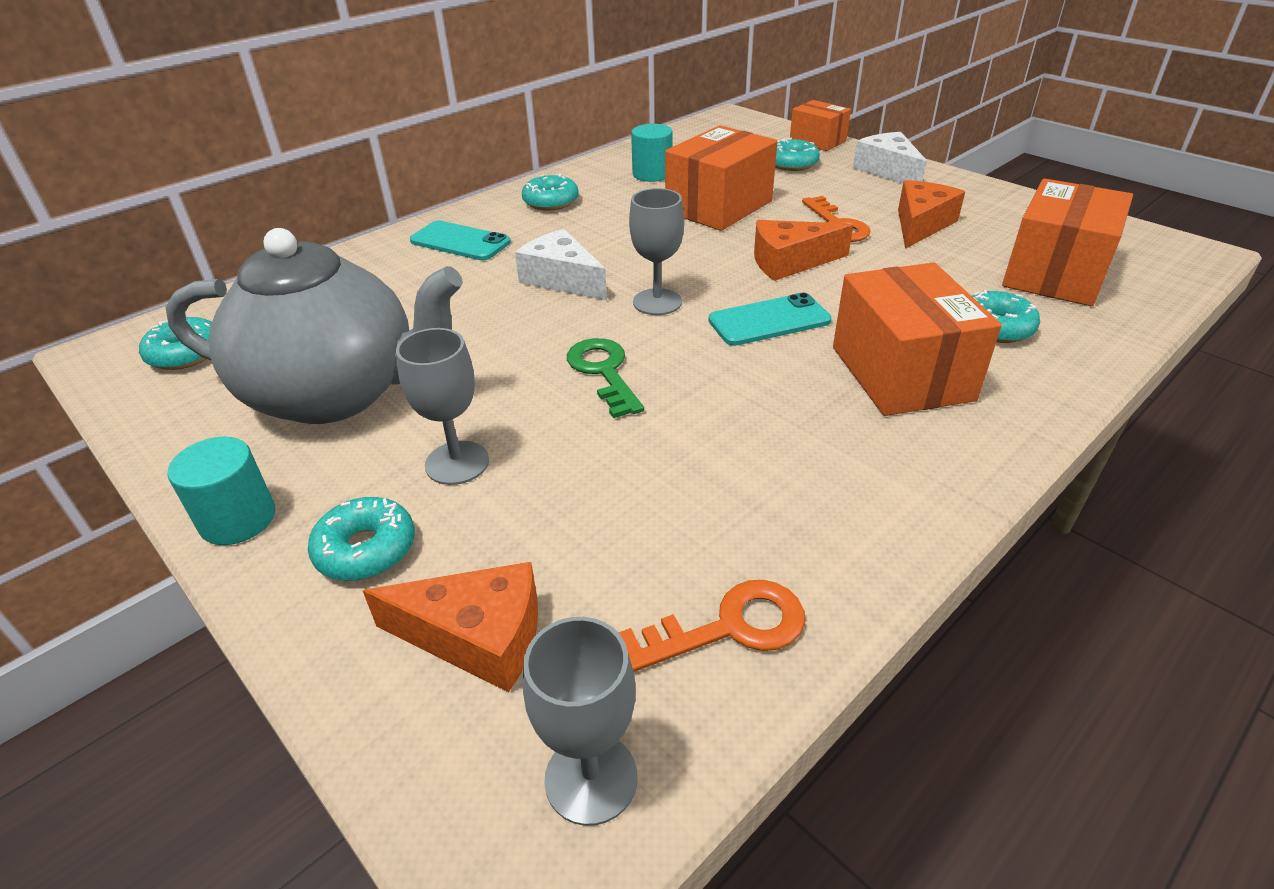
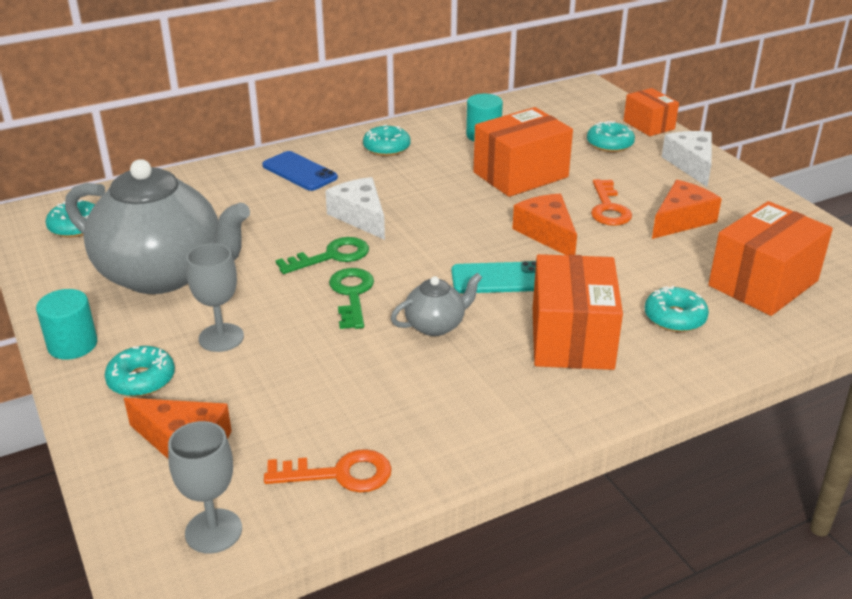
camera: 15 degrees right, 5 degrees down
(460, 242) = (299, 172): turquoise phone -> blue phone
(552, 330) = (331, 256): none -> green key
(657, 302) = (422, 248): grey goblet -> none
(731, 389) = (436, 325): none -> grey teapot
(790, 262) = (547, 234): orange cheese -> orange cheese turned 60 degrees clockwise

